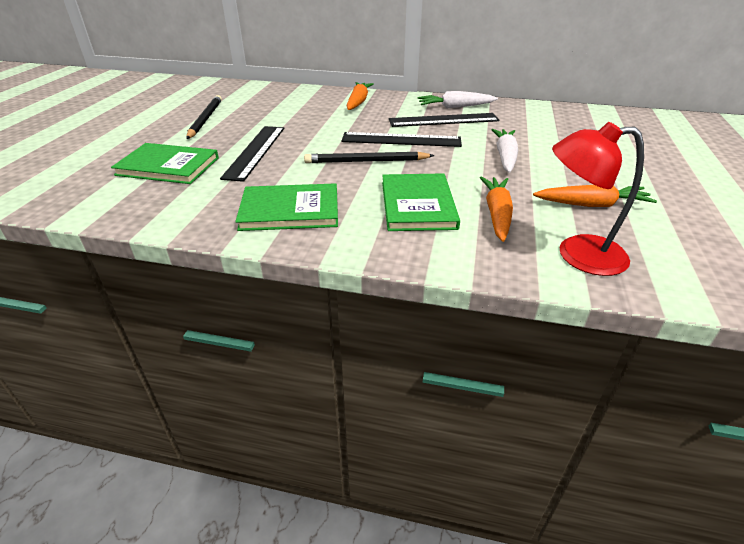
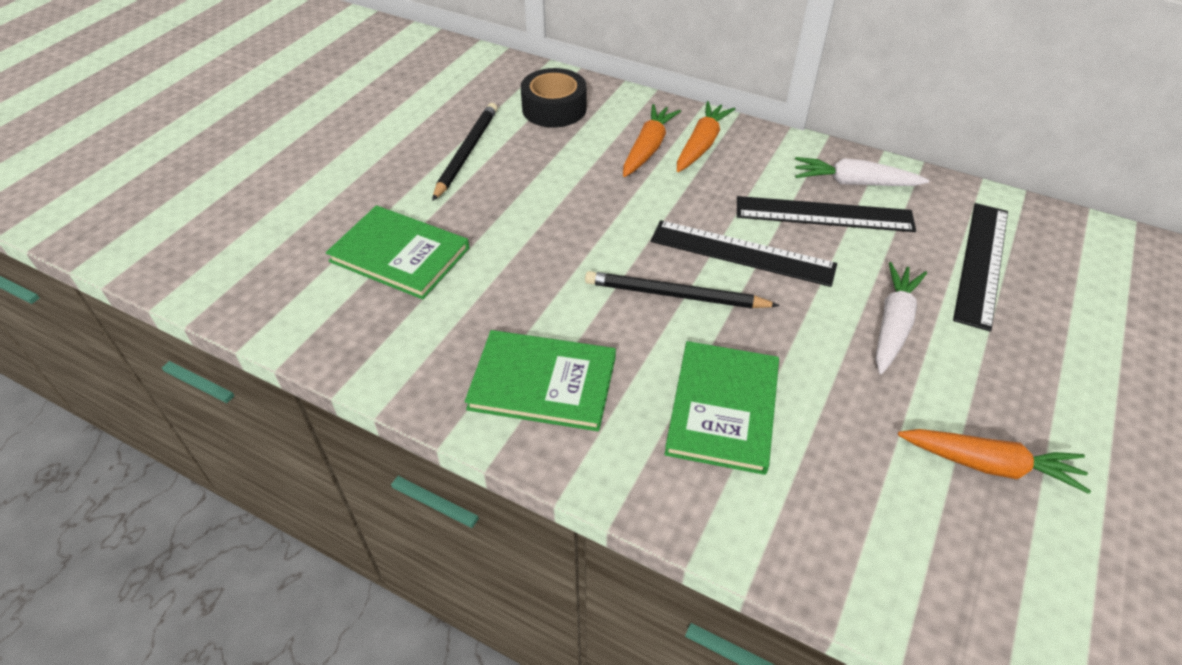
camera: 15 degrees right, 10 degrees up
(255, 151) = (521, 243): black ruler -> black ruler (981, 263)
(259, 97) = (554, 108): none -> black tape
(497, 214) = (833, 454): orange carrot -> orange carrot (648, 148)
(577, 255) = (922, 567): red lamp -> none

